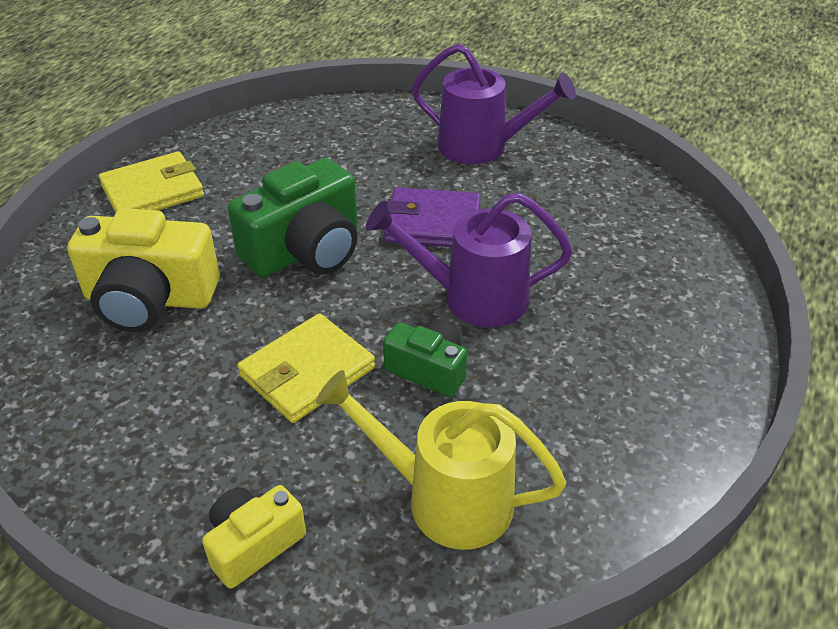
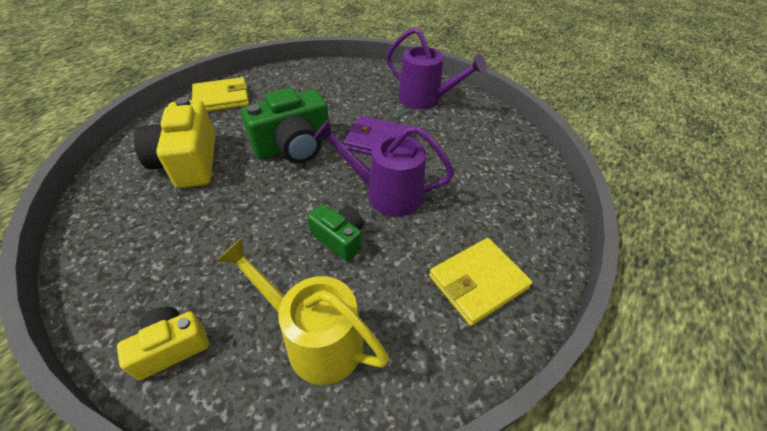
camera: 10 degrees right, 5 degrees up
(150, 299) = (189, 162): yellow camera -> yellow camera turned 60 degrees clockwise
(307, 372) = (261, 226): yellow wallet -> yellow wallet (478, 282)

